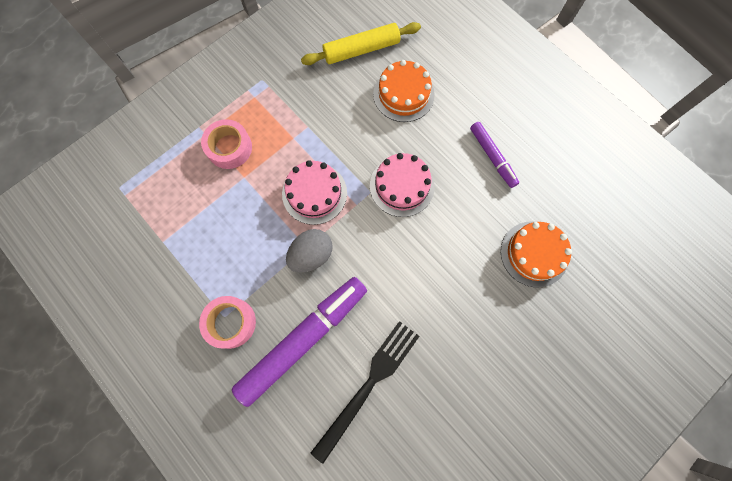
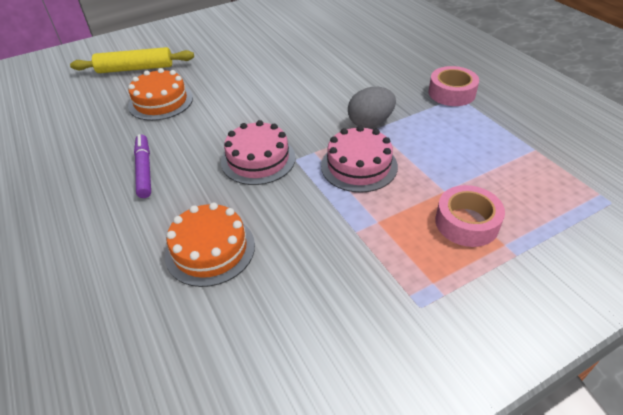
camera: 165 degrees left, 30 degrees down
(303, 339) = (385, 79): purple marker -> none
(361, 50) = (245, 326): yellow rolling pin -> yellow rolling pin (135, 68)
(369, 385) = (336, 56): black fork -> none

